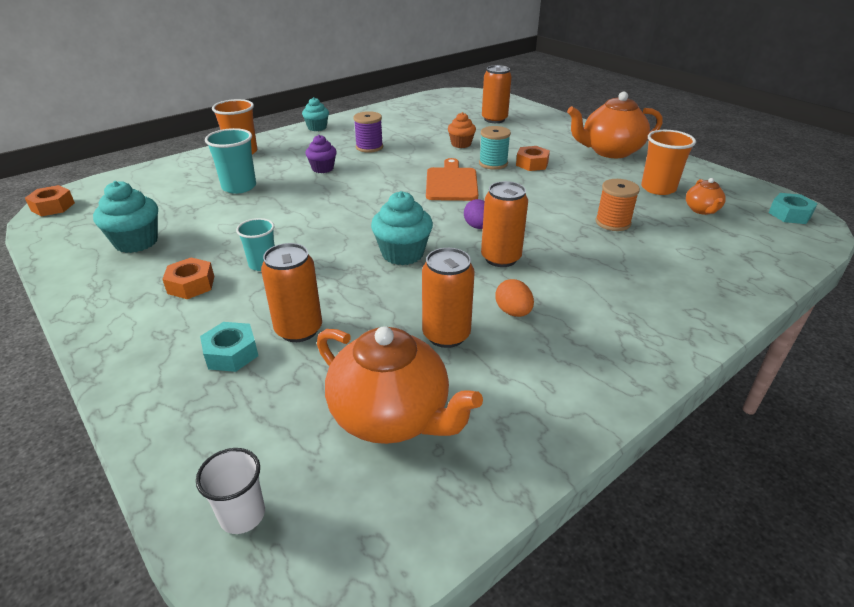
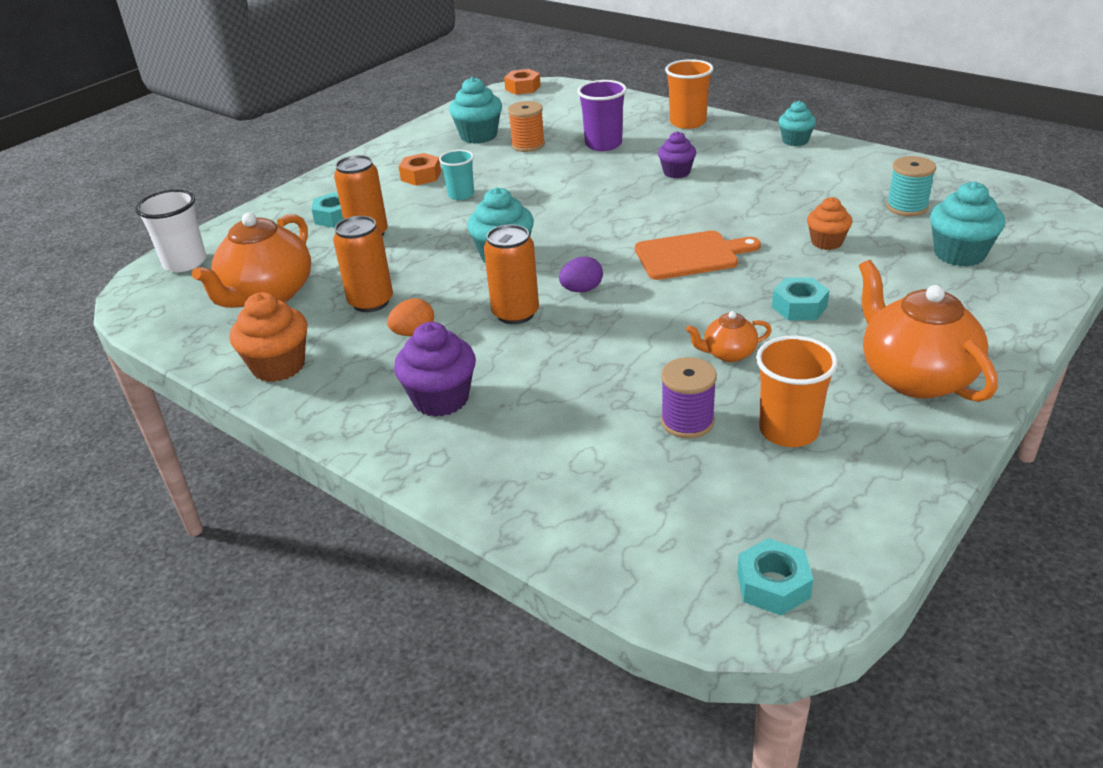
camera: 80 degrees right, 0 degrees up
(239, 187) = (603, 144): turquoise cup -> purple cup
(242, 515) = (185, 262): white cup -> white cup, size x1.51
(369, 147) = (761, 184): purple spool -> purple spool (687, 422)
(493, 163) = (776, 276): turquoise spool -> turquoise spool (907, 207)
(494, 119) = (959, 254): orange can -> turquoise cupcake
(532, 164) = (799, 307): orange nut -> turquoise nut
(549, 406) = (278, 366): none -> orange cupcake
(613, 222) = (642, 388): orange spool -> orange spool (528, 145)
(618, 305) = (441, 399): none -> purple cupcake
(702, 210) = (731, 476): orange teapot -> orange teapot (728, 353)

